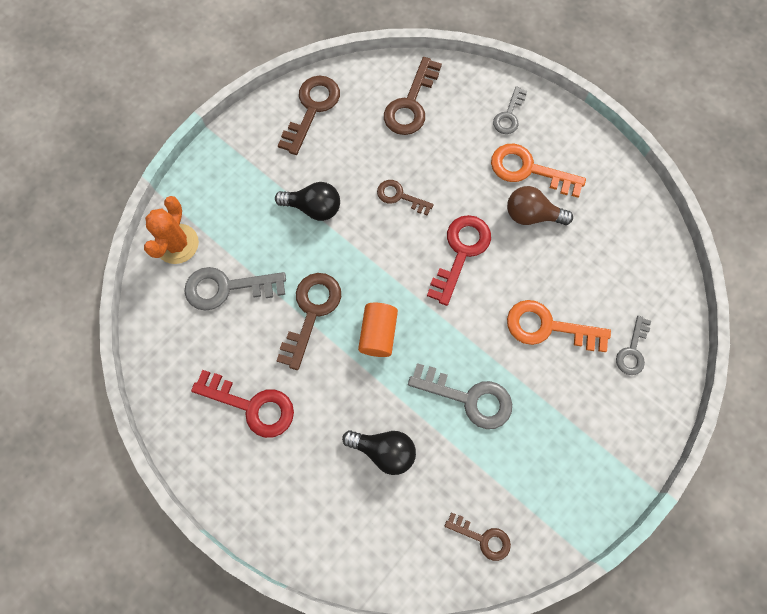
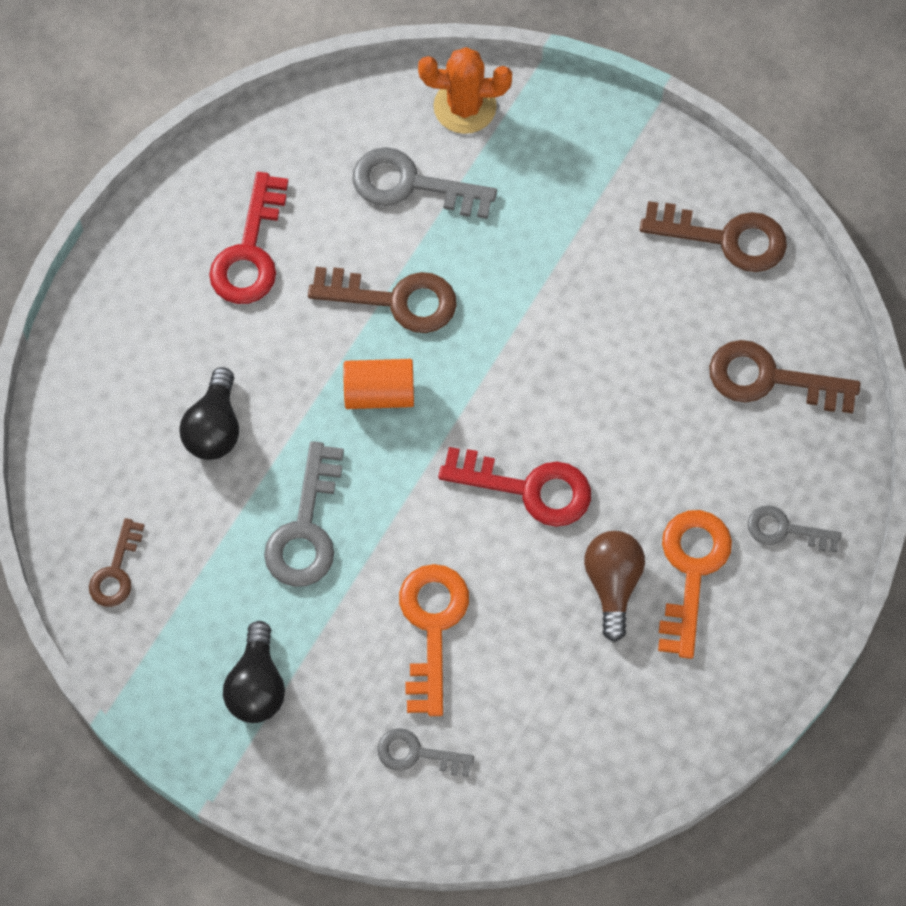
camera: 80 degrees right, 5 degrees down
(227, 288) = (412, 185): grey key -> grey key turned 60 degrees counterclockwise
(313, 208) = (559, 272): black light bulb -> black light bulb (257, 685)
(400, 196) = (603, 388): brown key -> none

